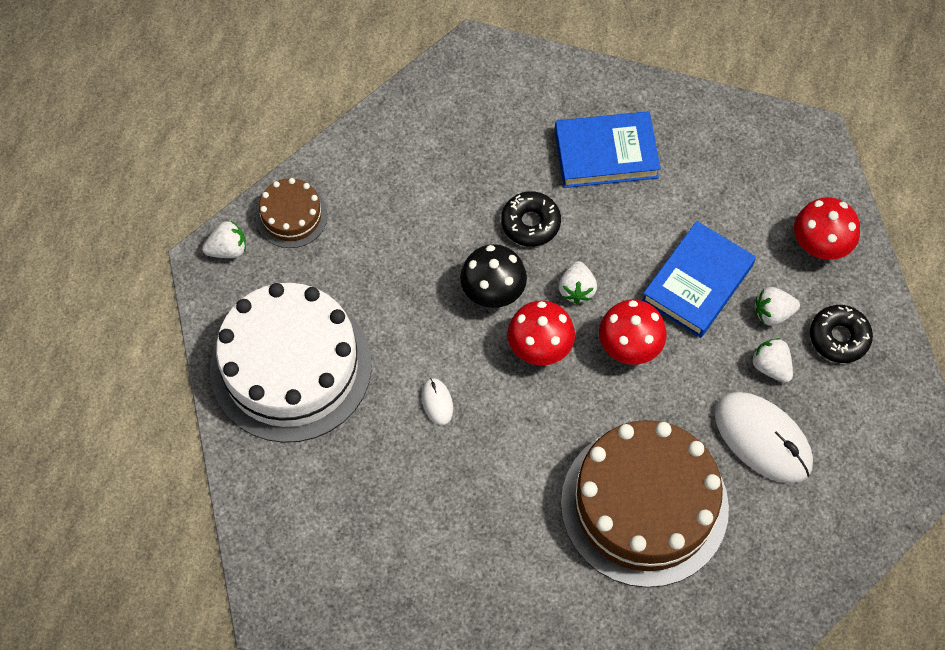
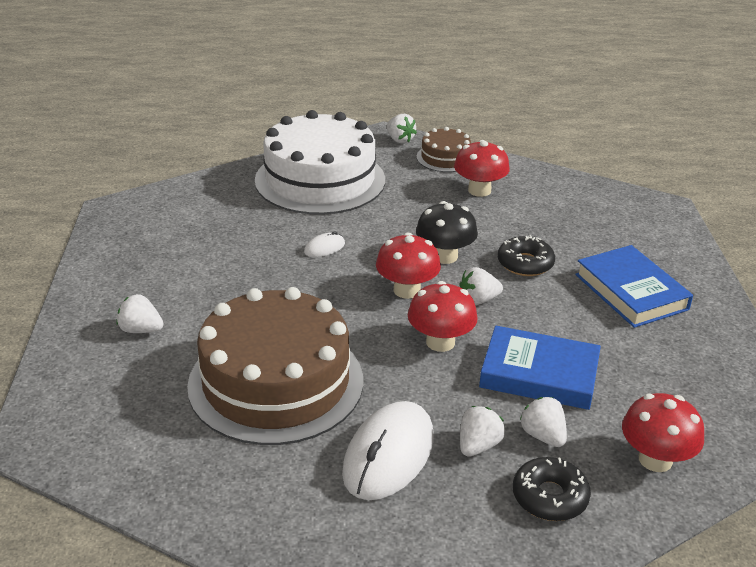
camera: 70 degrees right, 30 degrees down
(377, 209) = (479, 190): none -> red mushroom
(526, 615) = (141, 330): none -> white strawberry

